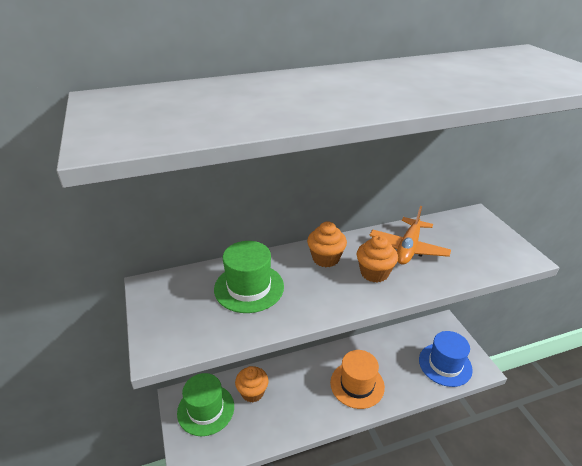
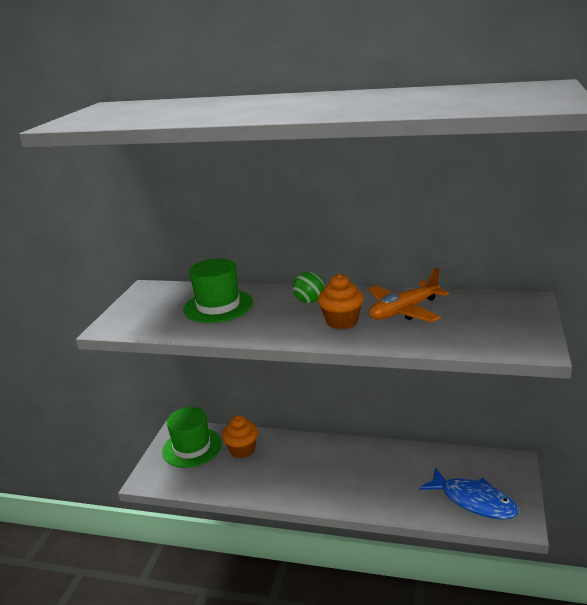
camera: 35 degrees right, 10 degrees down
(326, 258) = (309, 301): orange cupcake -> green ball
(357, 384) = (350, 481): orange hat -> none
(445, 364) = (474, 501): blue hat -> blue fish

